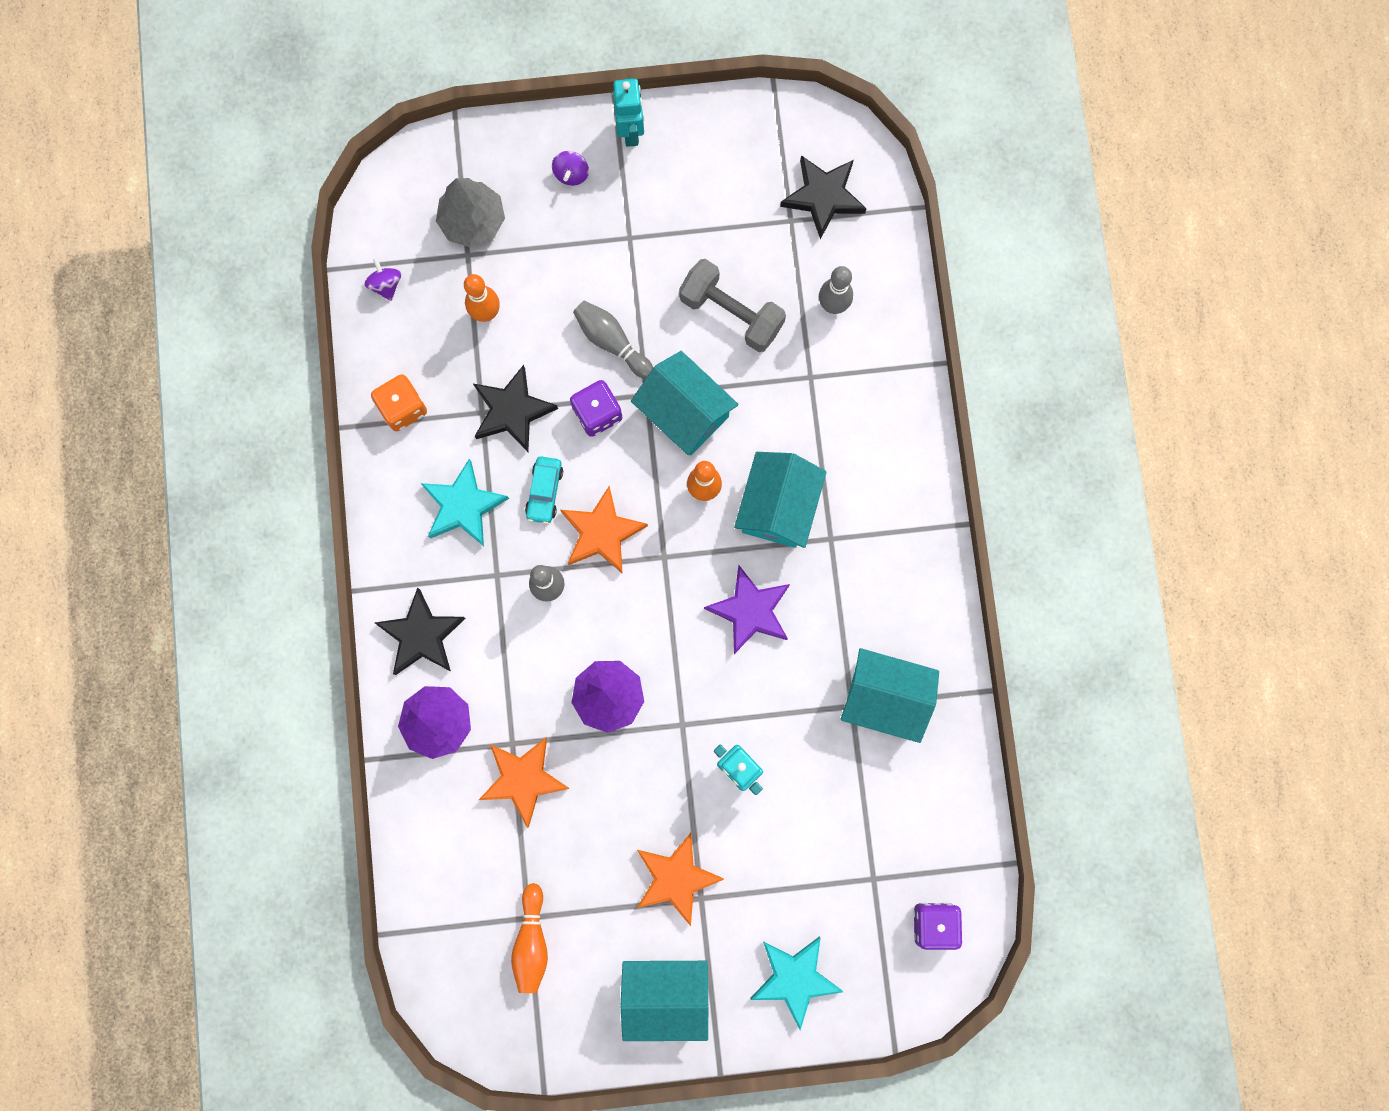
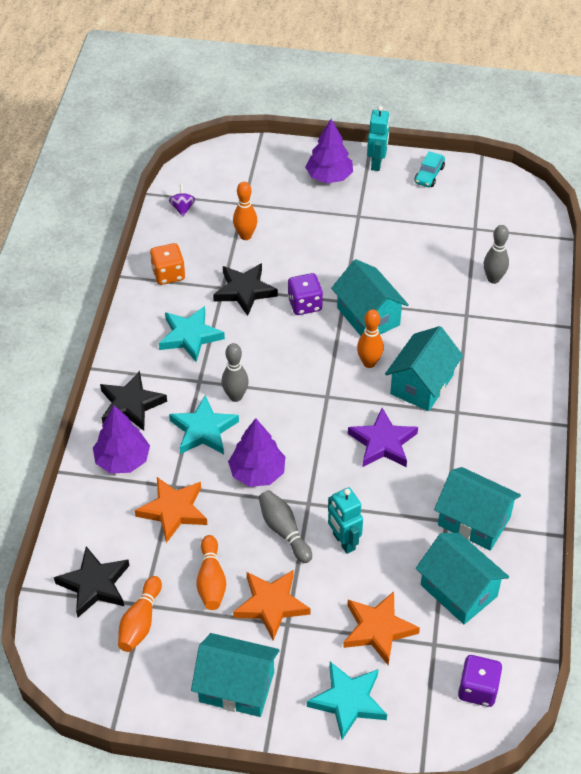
camera: 15 degrees right, 30 degrees down
(473, 221) = (254, 187): grey tree -> none
(524, 650) = (203, 430): none -> turquoise star
(545, 492) = (251, 340): turquoise car -> turquoise car (429, 175)
(571, 174) = (329, 177): purple spinning top -> purple tree
(597, 864) = (211, 580): none -> orange bowling pin
(602, 533) = (285, 372): orange star -> orange star (378, 629)
(612, 342) = (328, 268): grey bowling pin -> grey bowling pin (284, 531)
(731, 313) = (418, 269): grey dumbbell -> none
(823, 197) = (501, 220): black star -> black star (94, 584)
(886, 800) = (458, 590): none -> turquoise house

